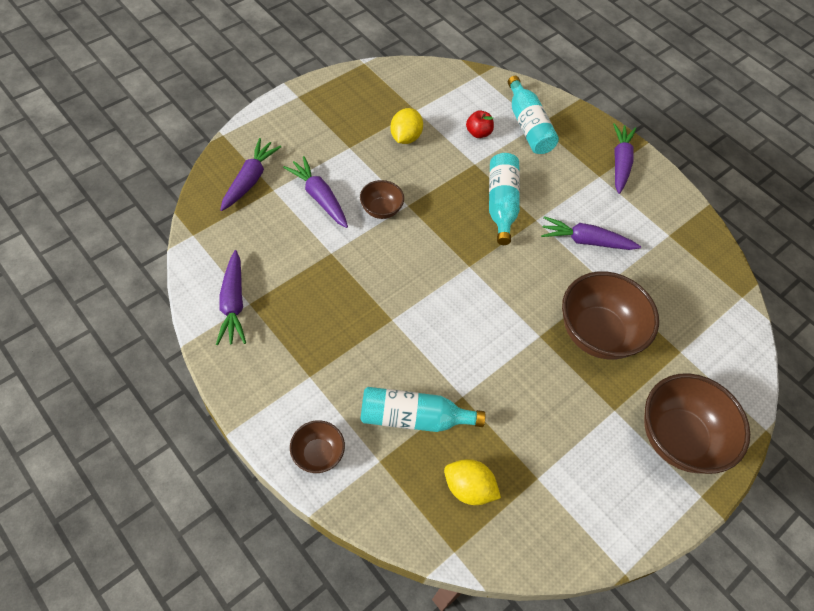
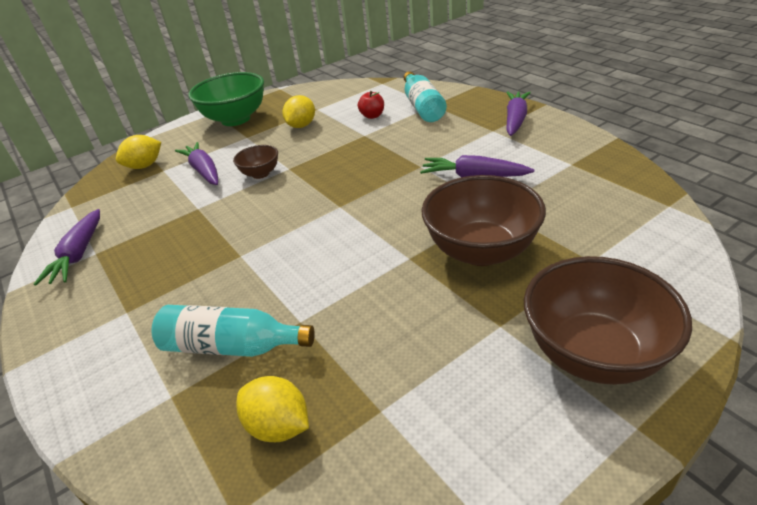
camera: 15 degrees right, 20 degrees down
(250, 180) = (145, 166): purple carrot -> yellow lemon
(318, 454) = (97, 391): brown bowl -> none
(328, 113) = (235, 119): none -> green bowl
(501, 204) = (385, 158): turquoise bottle -> none

